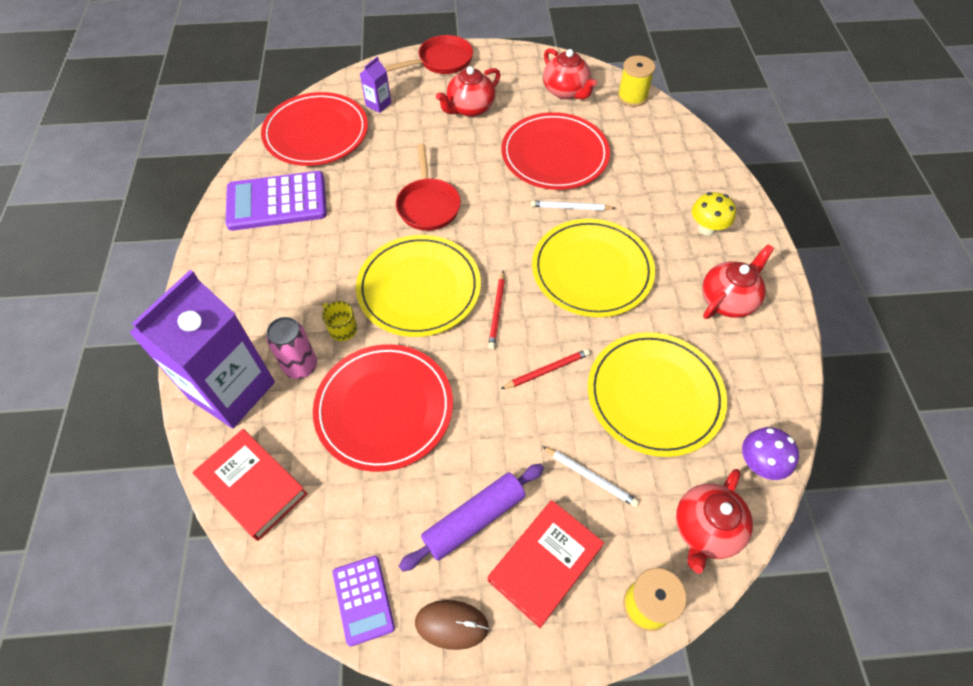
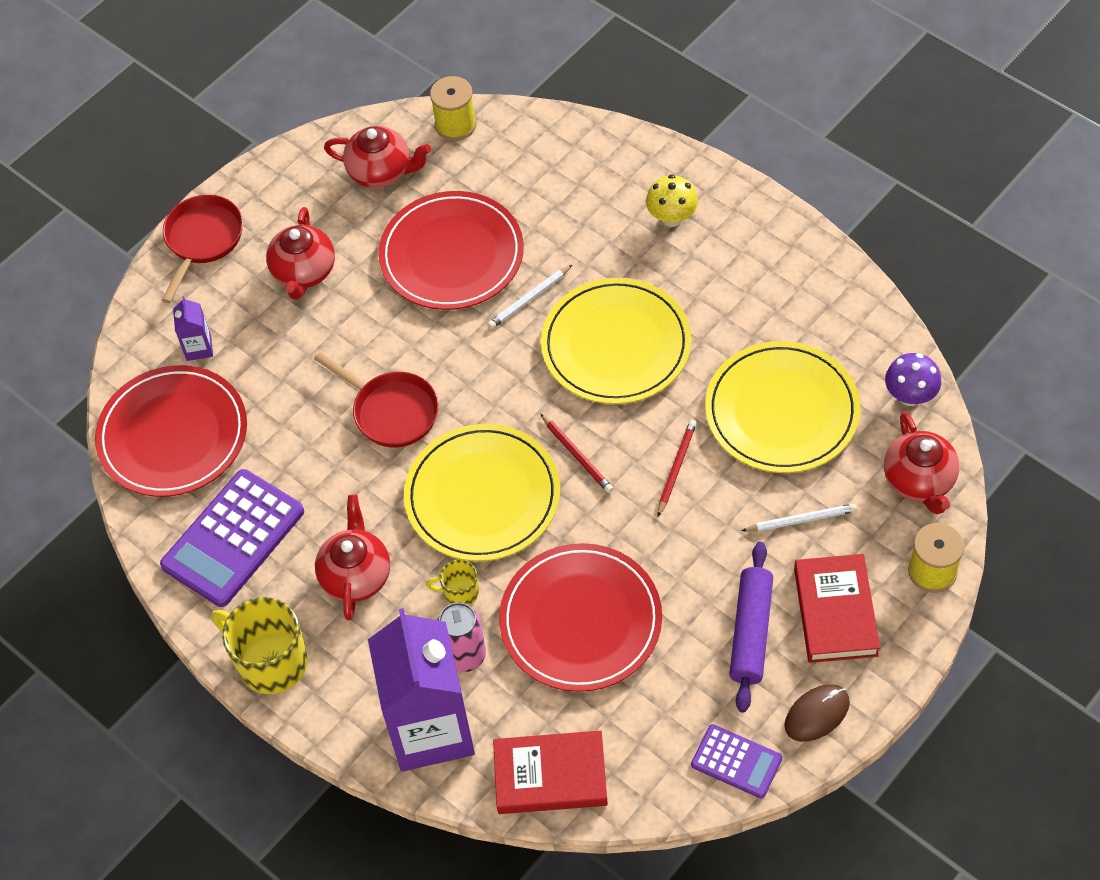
camera: 40 degrees left, 0 degrees up
(211, 277) = (271, 662): none -> yellow mug
(727, 300) = (756, 274): red teapot -> red teapot (356, 575)

